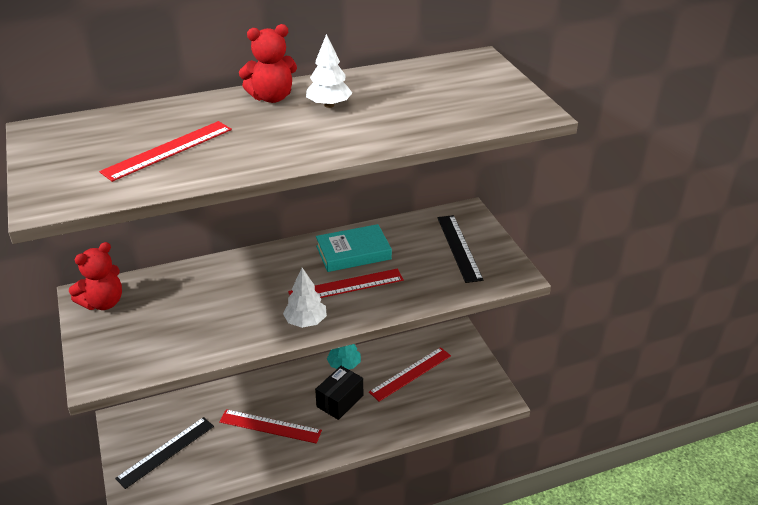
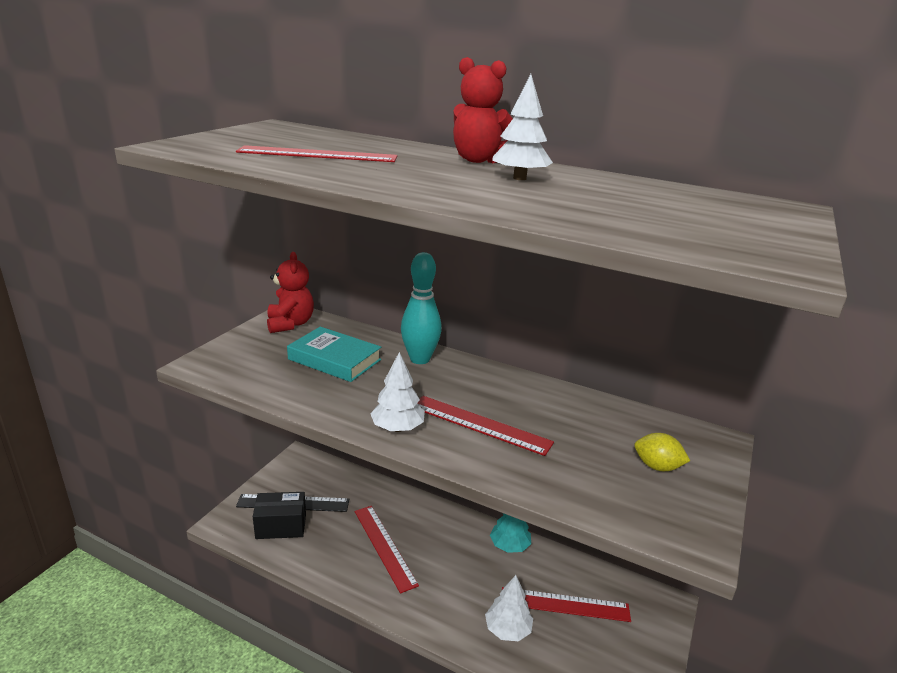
camera: 45 degrees right, 10 degrees down
(103, 303) = (290, 324): red teddy bear -> red teddy bear turned 105 degrees counterclockwise
(244, 267) = (420, 359): none -> turquoise bowling pin
(340, 401) = (466, 574): black box -> black box (281, 526)
(353, 252) = (531, 403): turquoise book -> turquoise book (334, 359)
(397, 411) = (507, 629): none -> white tree
(459, 247) = (657, 466): black ruler -> yellow lemon

